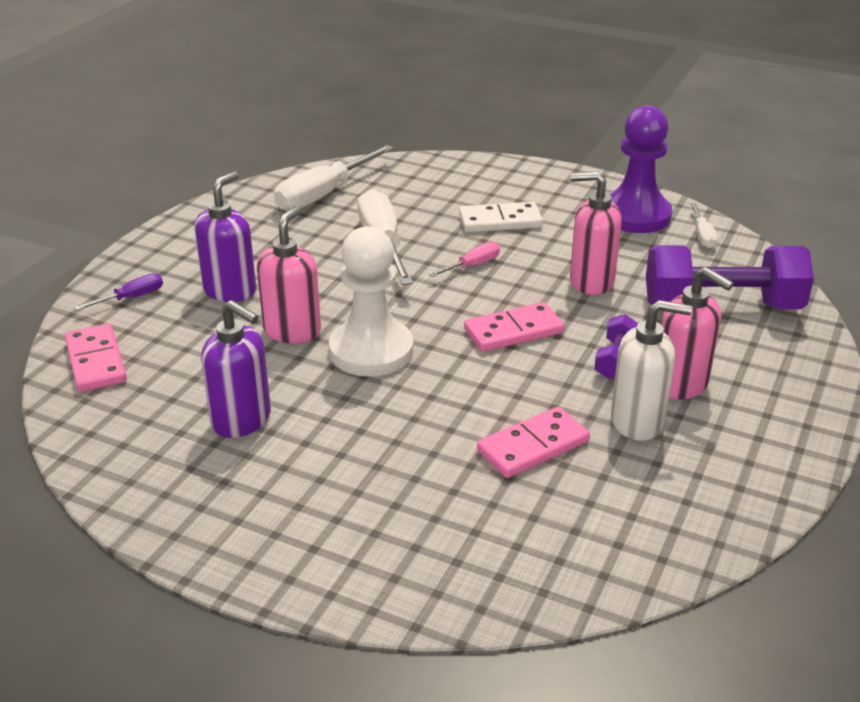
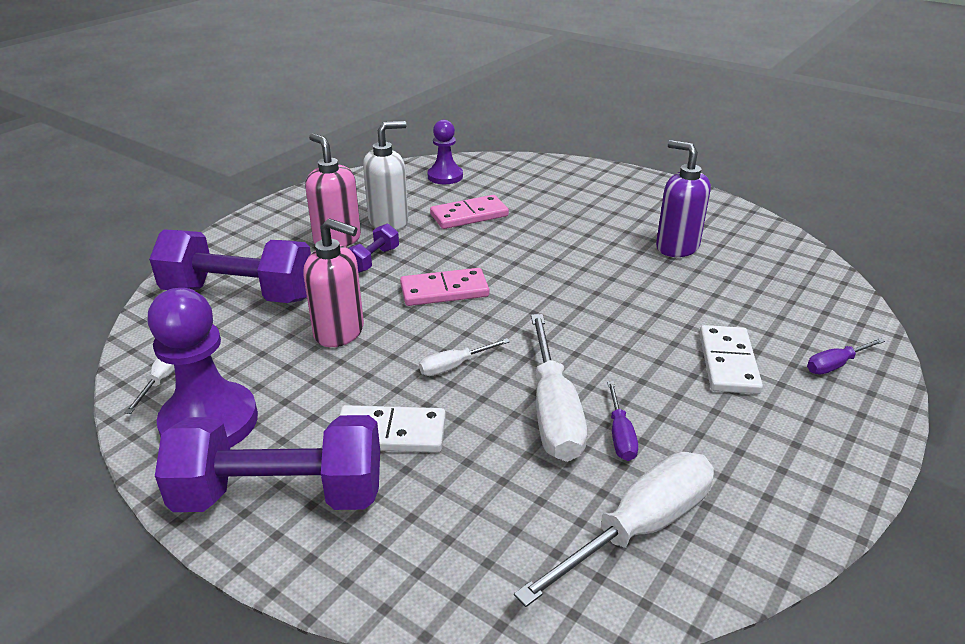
camera: 170 degrees left, 0 degrees up
(95, 361) = (825, 301): pink domino -> none
(230, 290) = (728, 363): purple soap dispenser -> white domino
(292, 331) = (650, 311): pink soap dispenser -> none
(331, 235) = (620, 435): none -> purple screwdriver
(371, 351) = (576, 286): white pawn -> none
(472, 265) = (454, 366): pink screwdriver -> white screwdriver
(551, 188) = (280, 495): none -> purple dumbbell
(612, 535) = (445, 176): none -> purple pawn
(638, 421) = (389, 221): white soap dispenser -> white soap dispenser turned 135 degrees clockwise

